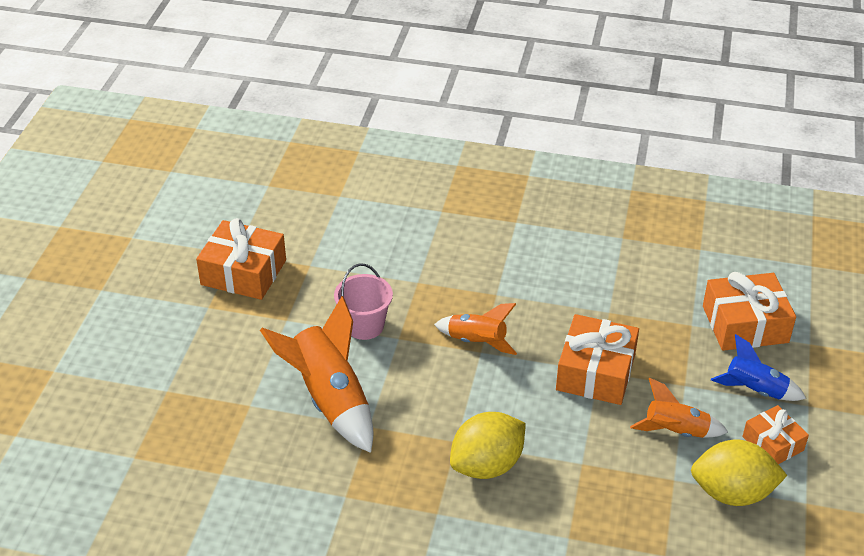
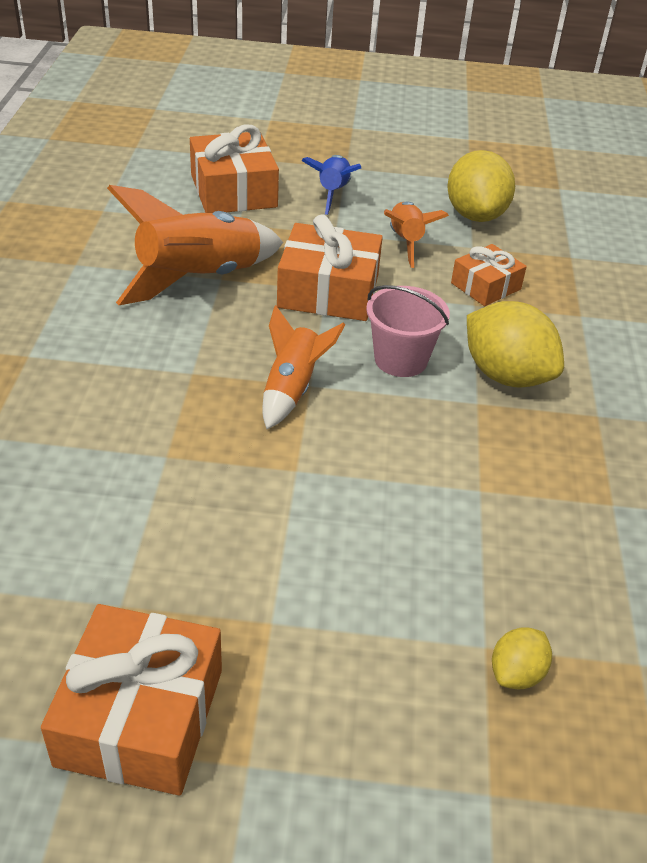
camera: 100 degrees left, 0 degrees up
(229, 415) = (516, 673): none -> yellow lemon
(330, 399) = (442, 539): orange rocket -> orange rocket (199, 279)
(364, 326) = (274, 512): pink bucket -> pink bucket (400, 360)
(773, 443) = (403, 189): orange gift -> orange gift (486, 286)

